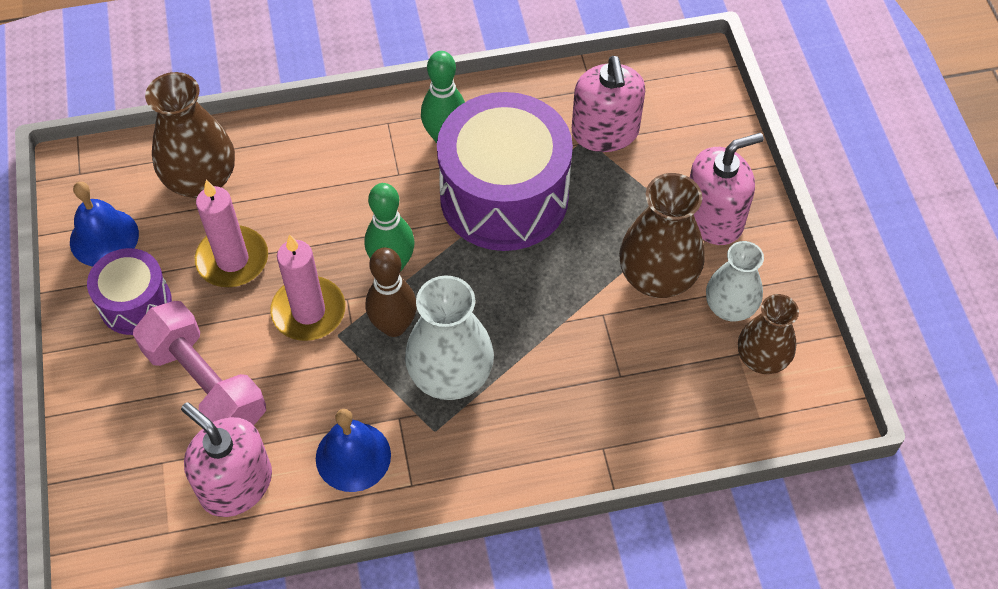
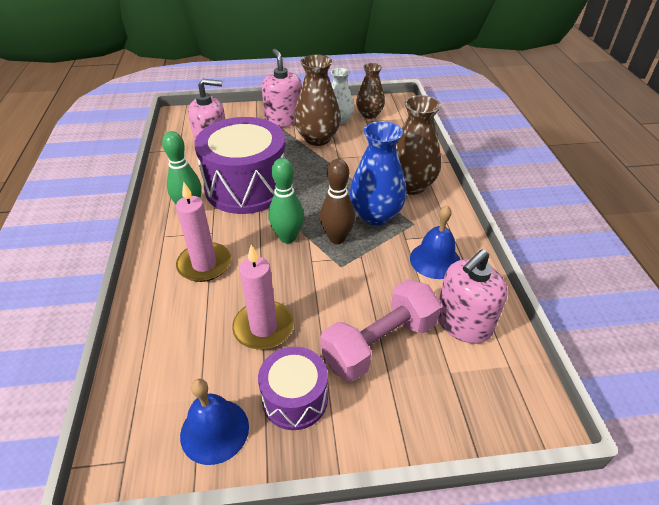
camera: 85 degrees left, 15 degrees down
(201, 180) = (174, 351): brown vase -> brown vase (411, 186)
(308, 311) = (319, 281): pink candle -> pink candle (204, 264)
(450, 376) = (376, 215): white vase -> blue vase

